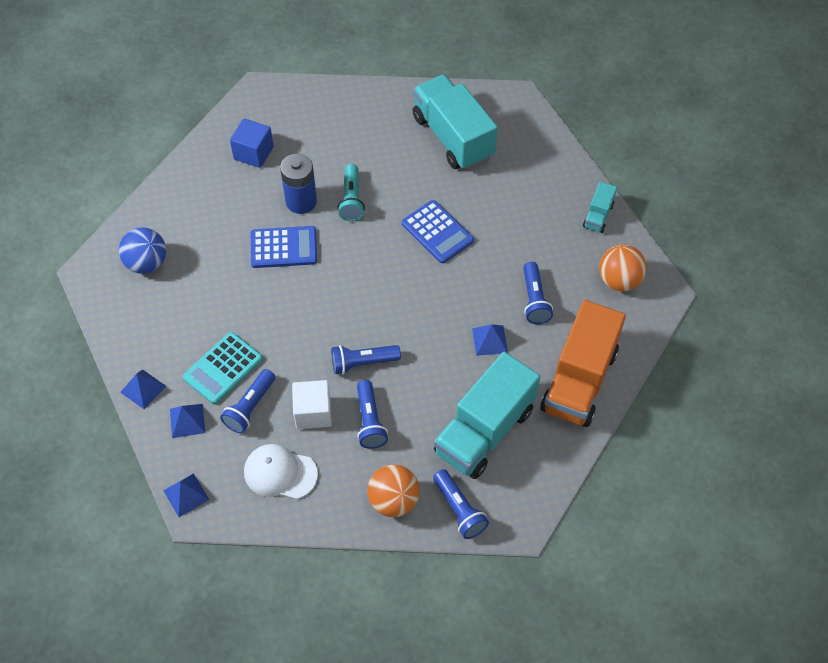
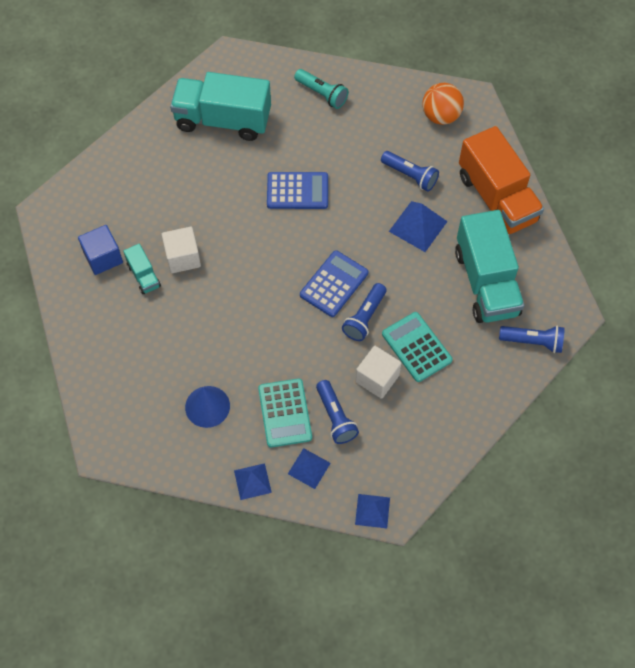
camera: 50 degrees left, 5 degrees up
(147, 263) = (136, 403): blue ball -> none
(183, 311) = (207, 406): none -> blue cone
(280, 473) = (408, 434): white cap -> none
(283, 248) = (214, 298): blue calculator -> blue calculator (334, 284)
(301, 201) = (183, 257): blue battery -> white cube
(351, 200) = (214, 224): turquoise flashlight -> turquoise flashlight (322, 94)
(370, 421) = (416, 347): blue flashlight -> turquoise calculator
(393, 500) = (492, 377): orange ball -> none
(489, 340) = (418, 226): blue pyramid -> blue pyramid, size x1.50
(598, 216) = (378, 87): turquoise truck -> turquoise truck (144, 276)

